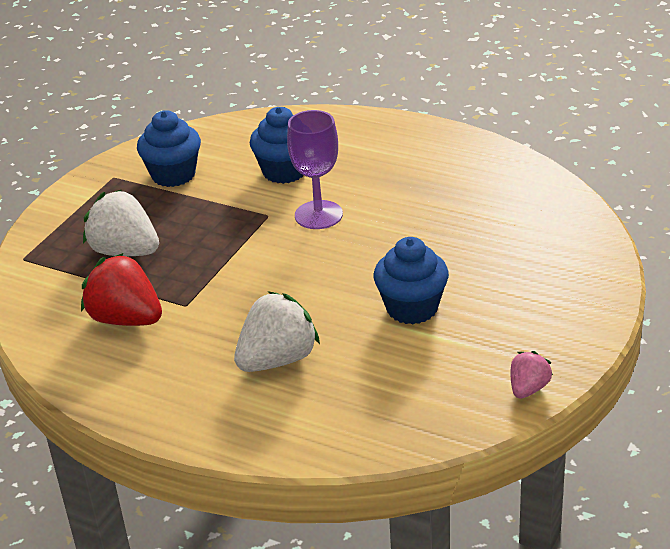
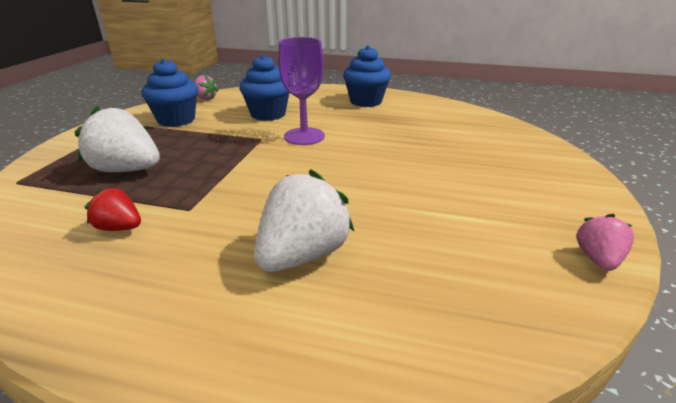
camera: 15 degrees left, 5 degrees down
(126, 319) = (119, 228): red strawberry -> red strawberry, size x0.54
(210, 133) = (205, 98): none -> pink strawberry
(412, 308) = (421, 194): blue cupcake -> blue cupcake (366, 101)

